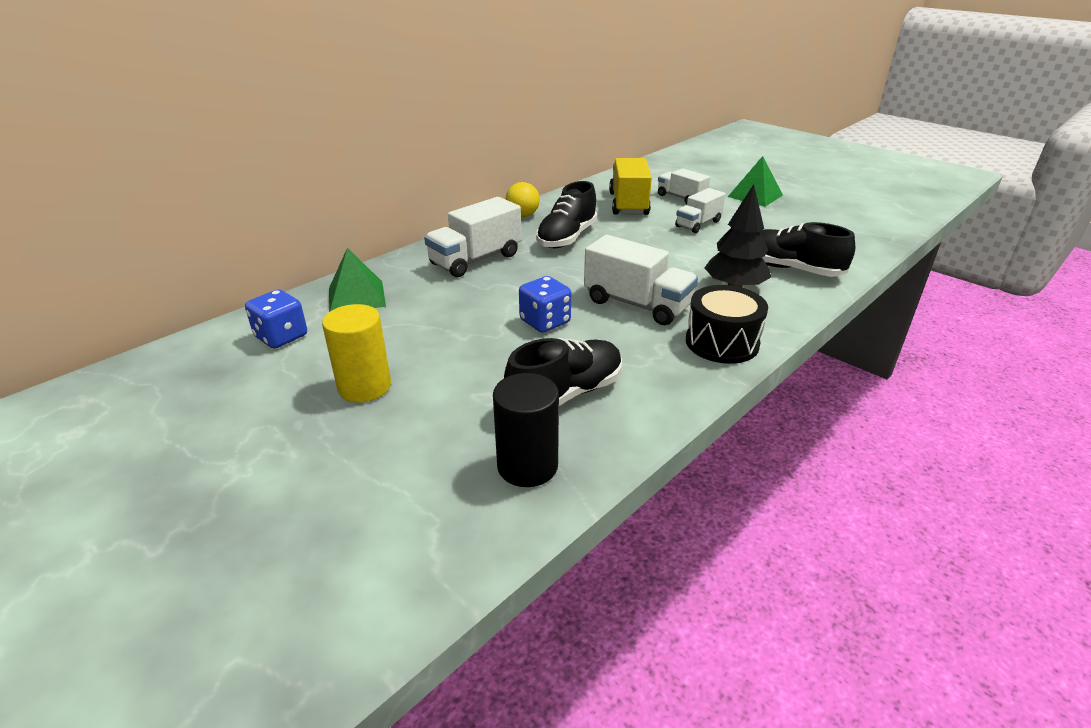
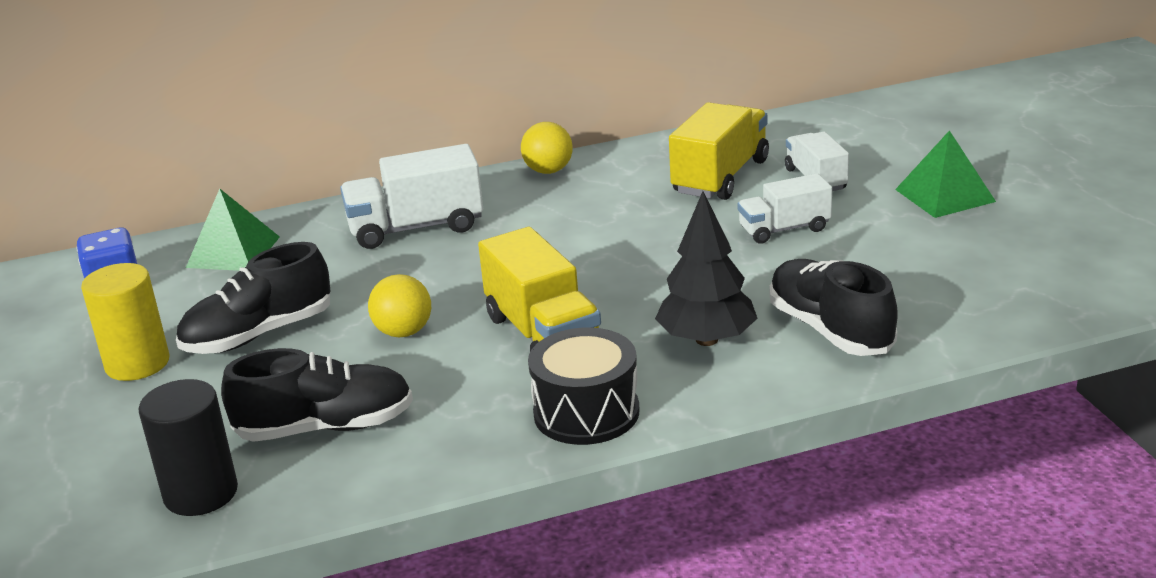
camera: 30 degrees right, 5 degrees down
(545, 322) = (403, 332): blue dice -> yellow ball
(567, 238) = (567, 217): black shoe -> black shoe (258, 335)
(637, 304) = (543, 334): white truck -> yellow truck

